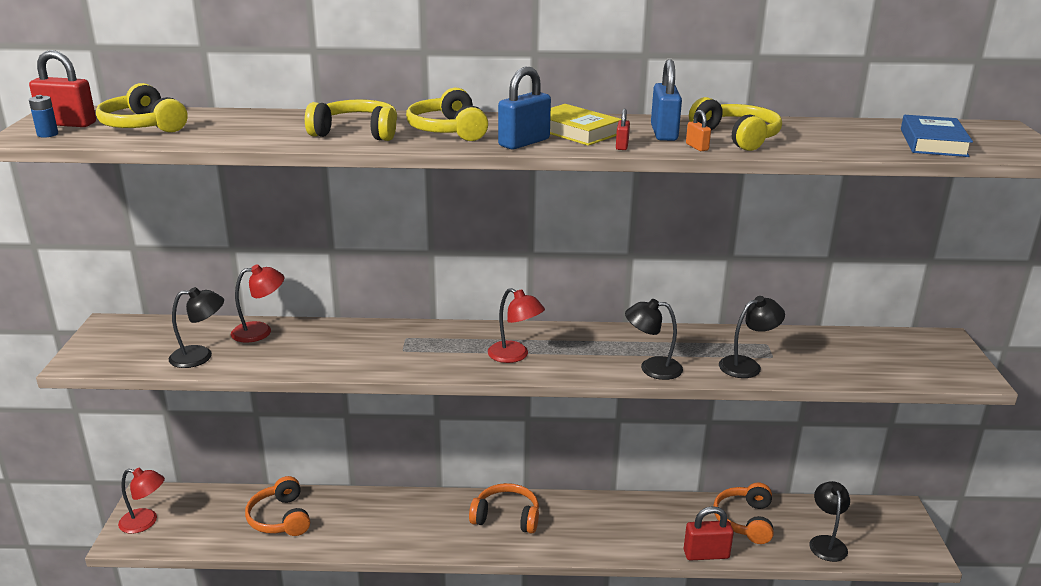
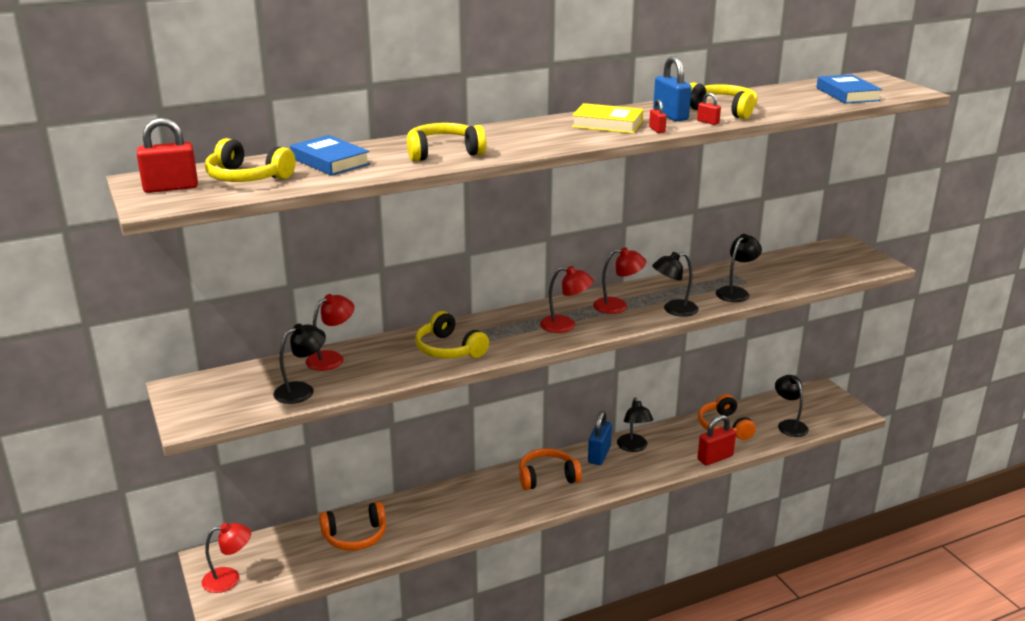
camera: 25 degrees left, 0 degrees up
(47, 134) = (171, 200): blue battery -> none
(239, 123) = (330, 161): none -> blue book
(280, 518) = (355, 536): orange headphones -> orange headphones turned 60 degrees counterclockwise
(448, 130) = (512, 139): yellow headphones -> yellow headphones (448, 349)
(524, 142) = (584, 139): blue padlock -> blue padlock (599, 455)
(593, 348) = (617, 306): none -> red lamp
(623, 512) = (633, 447): none -> black lamp
(697, 147) = (708, 122): orange padlock -> red padlock

